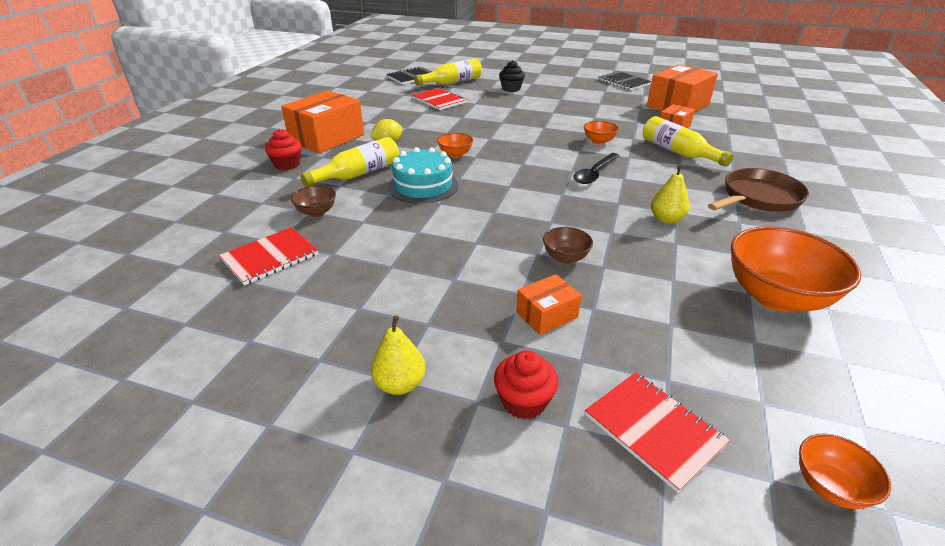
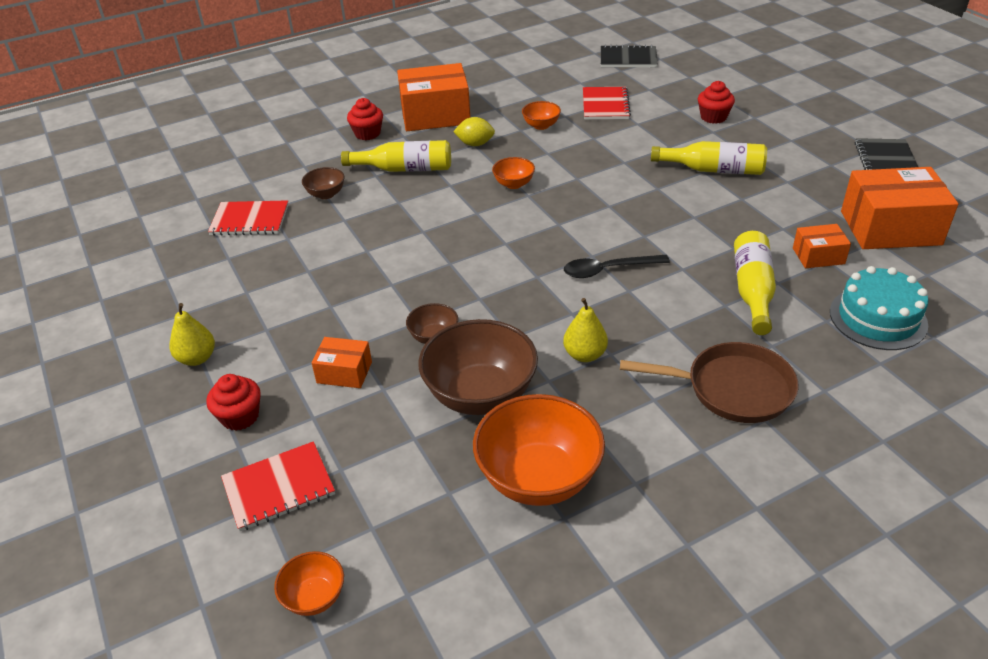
camera: 45 degrees right, 5 degrees up
(423, 186) = (435, 206): turquoise cake -> turquoise cake (878, 318)
(452, 82) = (659, 82): yellow bottle -> yellow bottle (713, 170)
(511, 89) = (713, 117): black cupcake -> red cupcake
(599, 141) = (685, 234): orange bowl -> orange bowl (541, 125)
(653, 429) = (279, 488): red notebook -> red notebook turned 60 degrees clockwise
(657, 273) = (480, 395): none -> brown bowl

